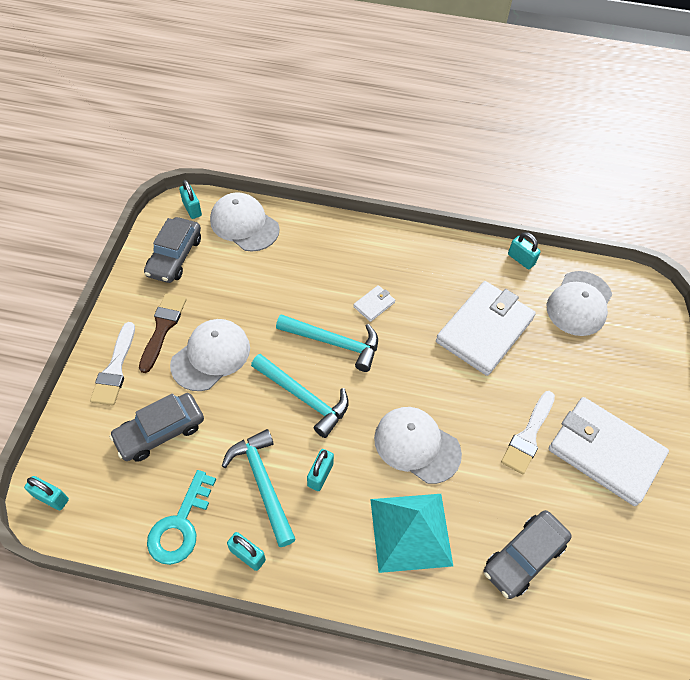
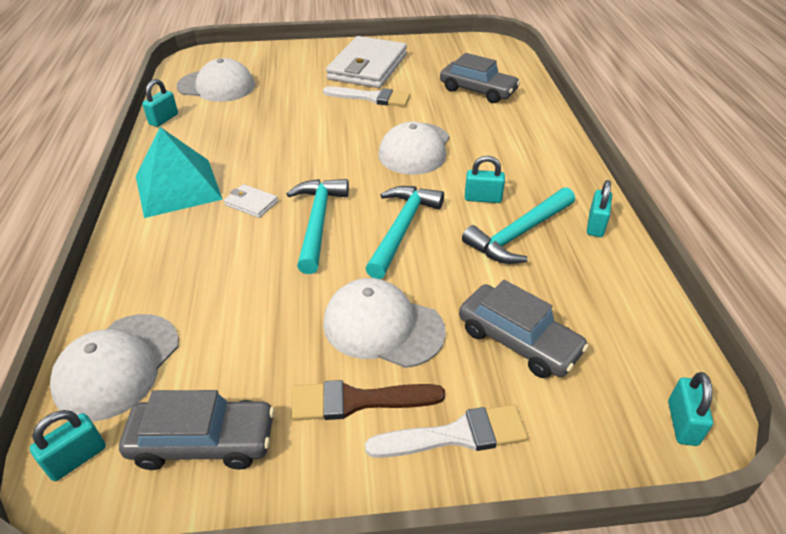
camera: 105 degrees left, 15 degrees down
(180, 525) = (609, 282): turquoise key -> none
(410, 532) = (498, 140): turquoise pyramid -> turquoise pyramid (178, 187)
(484, 330) = (265, 129): white wallet -> none

